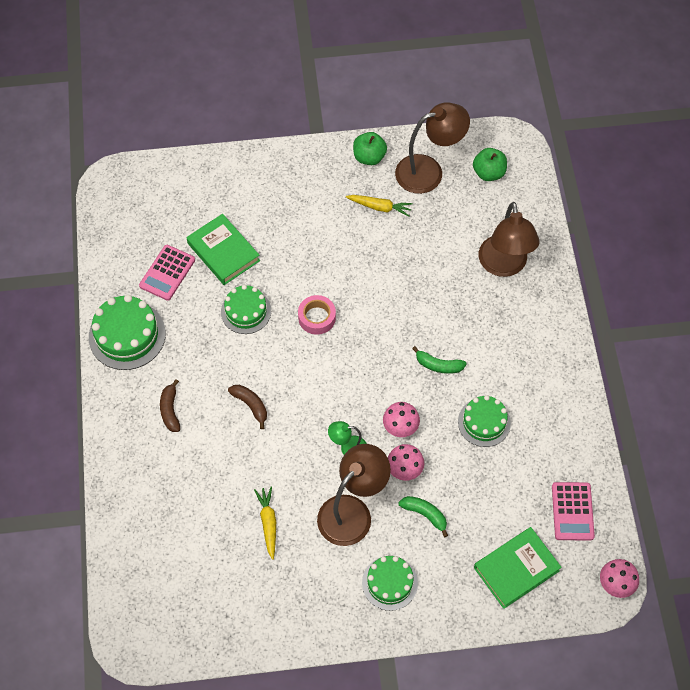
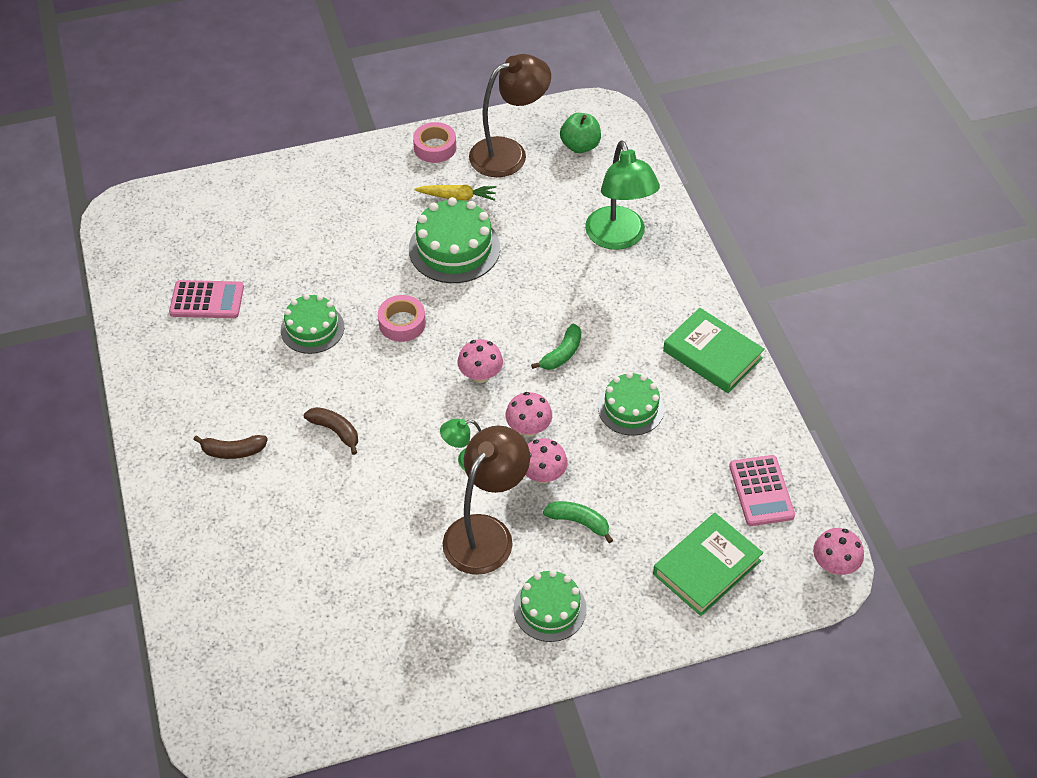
camera: 10 degrees left, 10 degrees down
(127, 335) = (165, 375): green cake -> green cake (454, 248)
(167, 273) = (207, 300): pink calculator -> pink calculator turned 105 degrees counterclockwise
(170, 410) = (233, 451): brown banana -> brown banana turned 75 degrees counterclockwise
(223, 252) = (274, 268): green book -> green book (712, 355)
(268, 523) = (380, 562): yellow carrot -> none
(369, 157) = (435, 147): green apple -> pink tape
(371, 374) = (480, 375): none -> pink mushroom
(438, 365) = (562, 354): green banana -> green banana turned 60 degrees counterclockwise
(504, 266) = (618, 238): brown lamp -> green lamp

